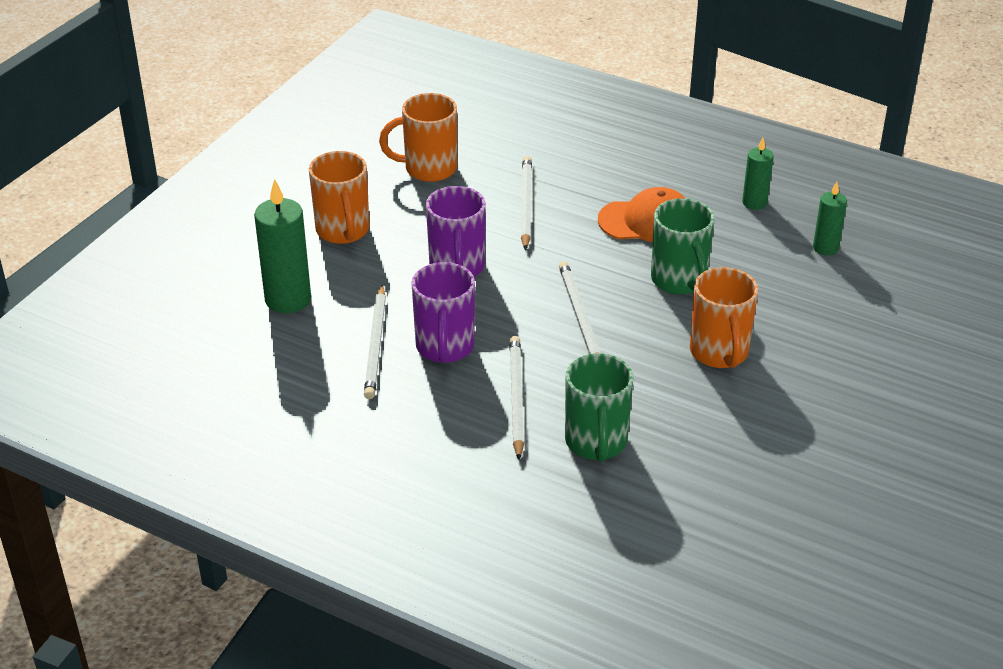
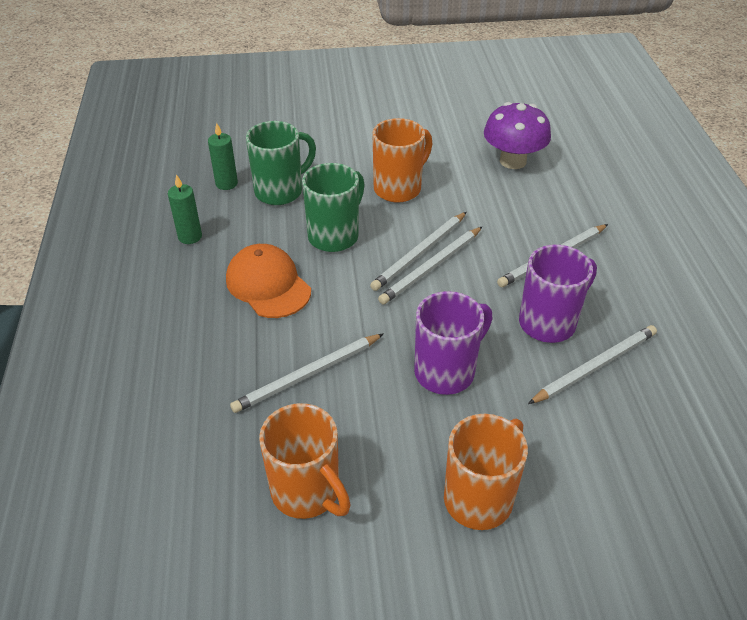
camera: 125 degrees left, 5 degrees up
(288, 299) = (617, 470): green candle -> none
(596, 443) = (546, 204): green mug -> green mug (281, 191)
(605, 319) = (419, 253): none -> white pencil
(696, 464) = (513, 161): none -> purple mushroom

